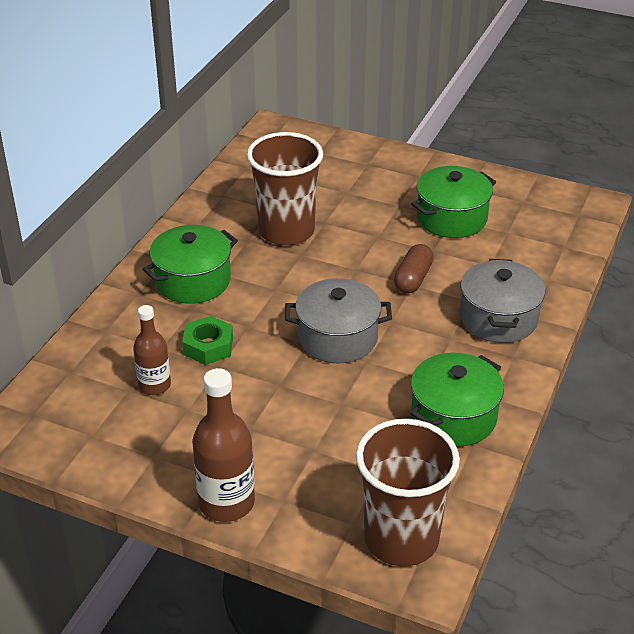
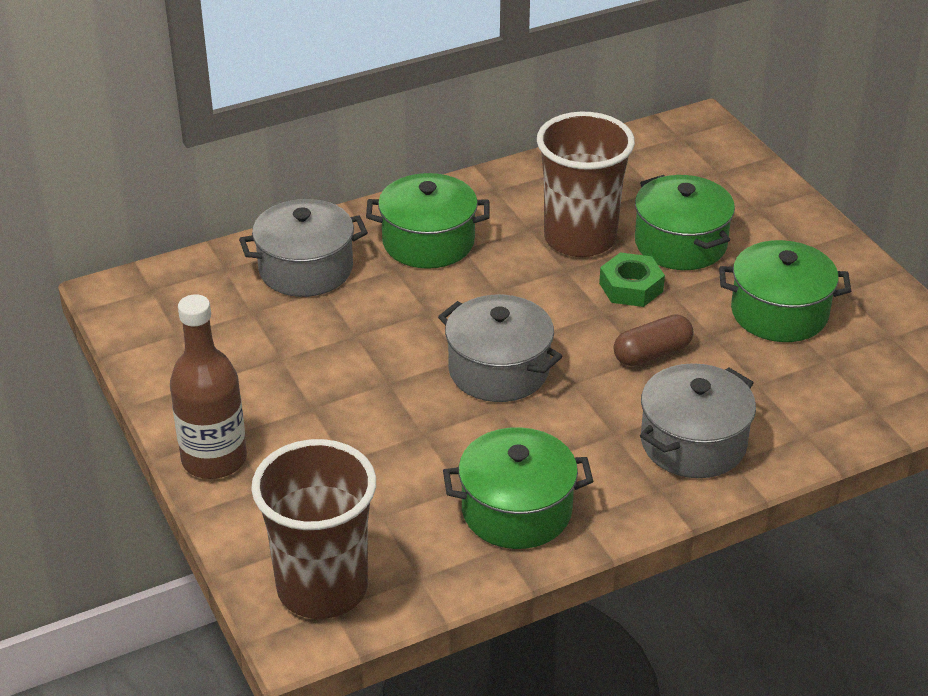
camera: 40 degrees right, 0 degrees up
(130, 341) = (306, 269): none -> grey pot
(154, 385) = (278, 321): brown bottle -> none
(208, 346) = (368, 311): green nut -> green nut (631, 287)
(349, 205) = (680, 243): none -> green pot

